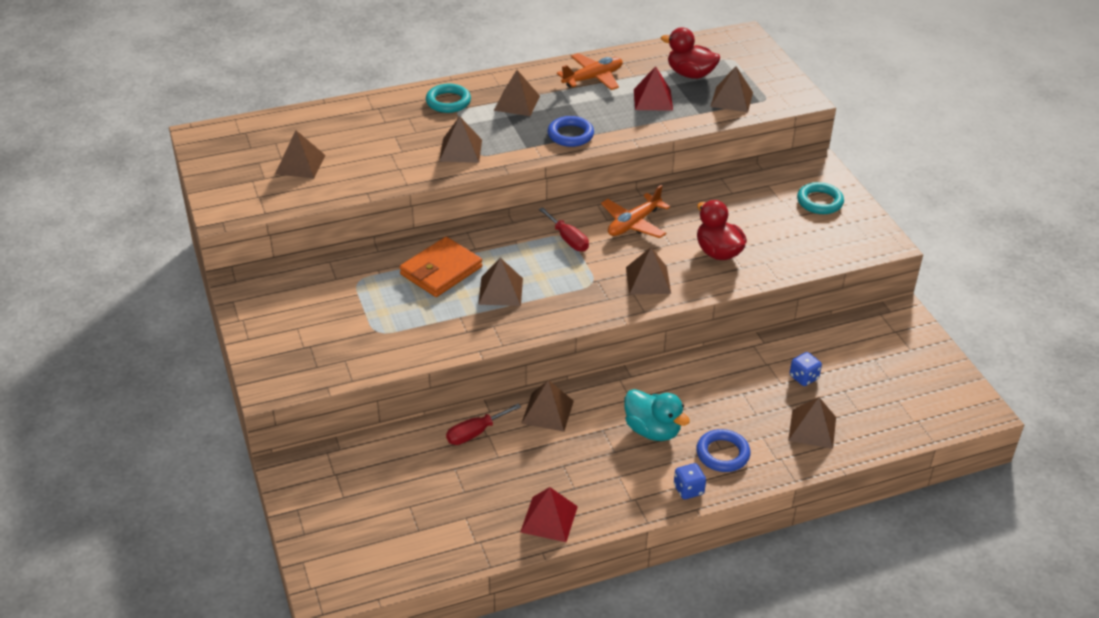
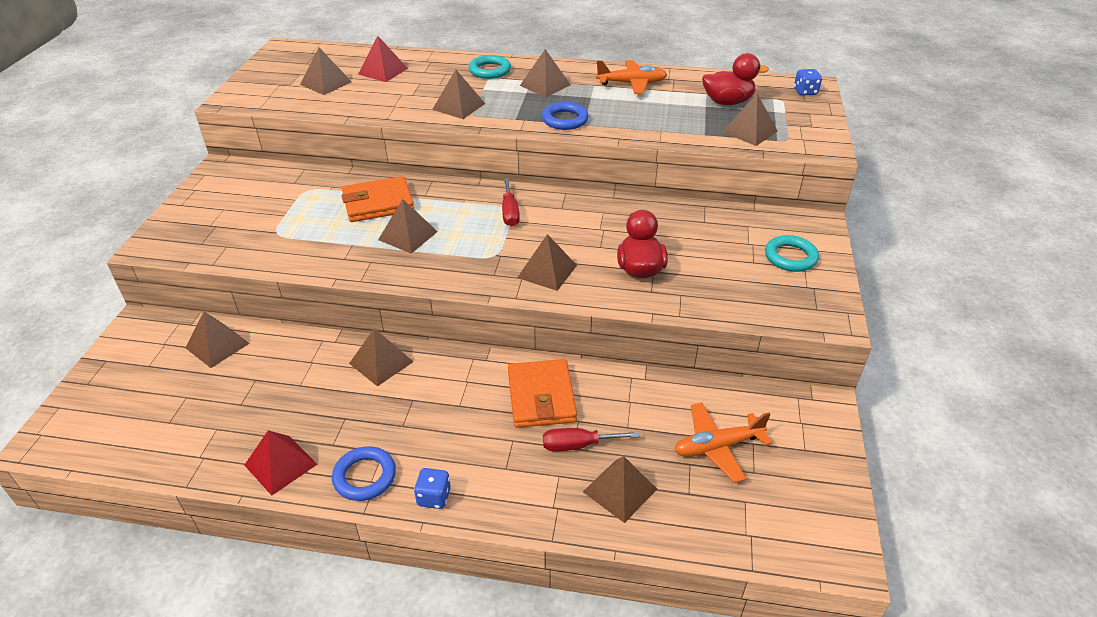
camera: 30 degrees right, 0 degrees up
(387, 455) = (217, 345): none -> brown pyramid
(475, 433) = (303, 355): red screwdriver -> red screwdriver (578, 445)
(633, 224) = (582, 219): orange plane -> orange plane (717, 447)
(652, 430) = (456, 420): turquoise duck -> none
(653, 99) = (671, 112): red pyramid -> red pyramid (383, 71)
(690, 74) = (727, 102): red duck -> red duck turned 120 degrees clockwise
(700, 387) = (541, 397): none -> orange wallet
(722, 454) = (502, 475): blue ring -> blue ring (365, 476)
(803, 377) = (656, 431): blue dice -> blue dice (805, 92)

